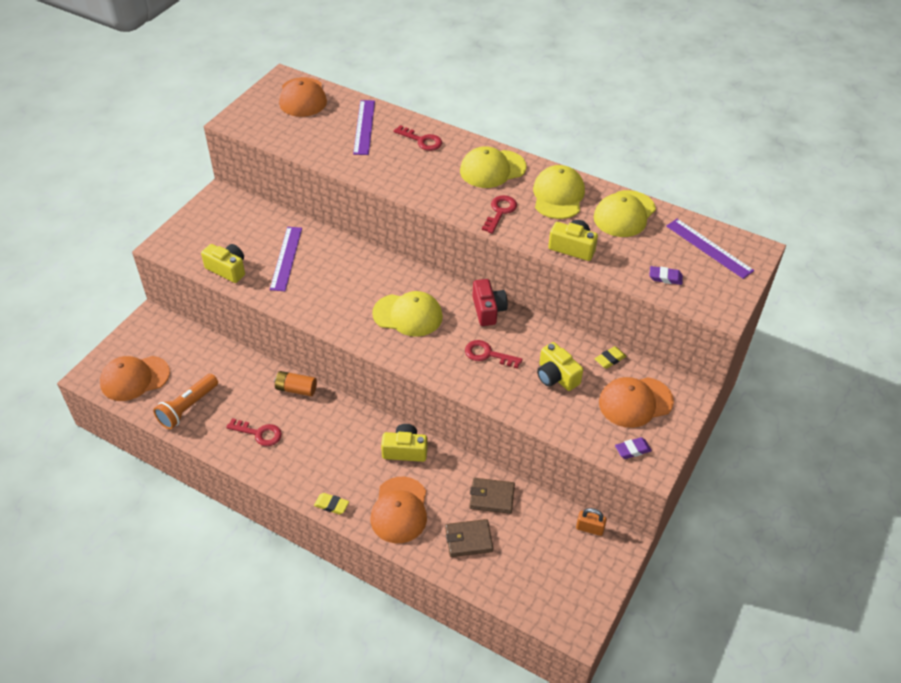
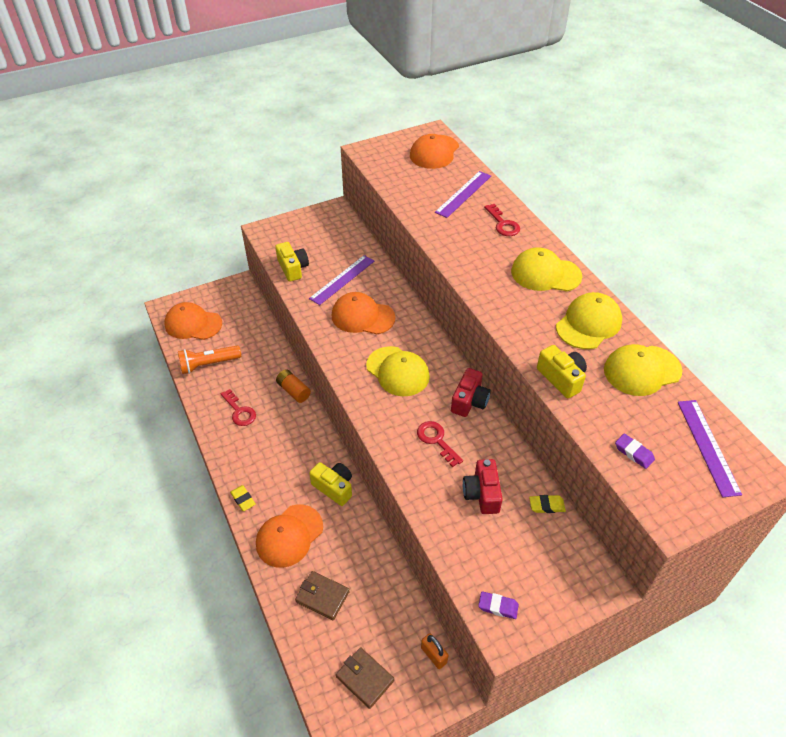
camera: 35 degrees right, 0 degrees up
(492, 497) = (371, 571): brown wallet -> brown wallet (365, 678)
(500, 212) = (520, 314): red key -> none
(556, 376) = (482, 494): yellow camera -> red camera
(635, 402) = (538, 561): orange cap -> orange cap (362, 316)

